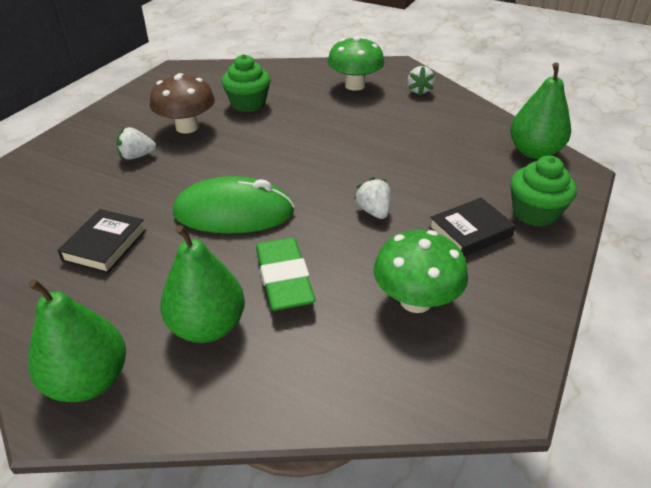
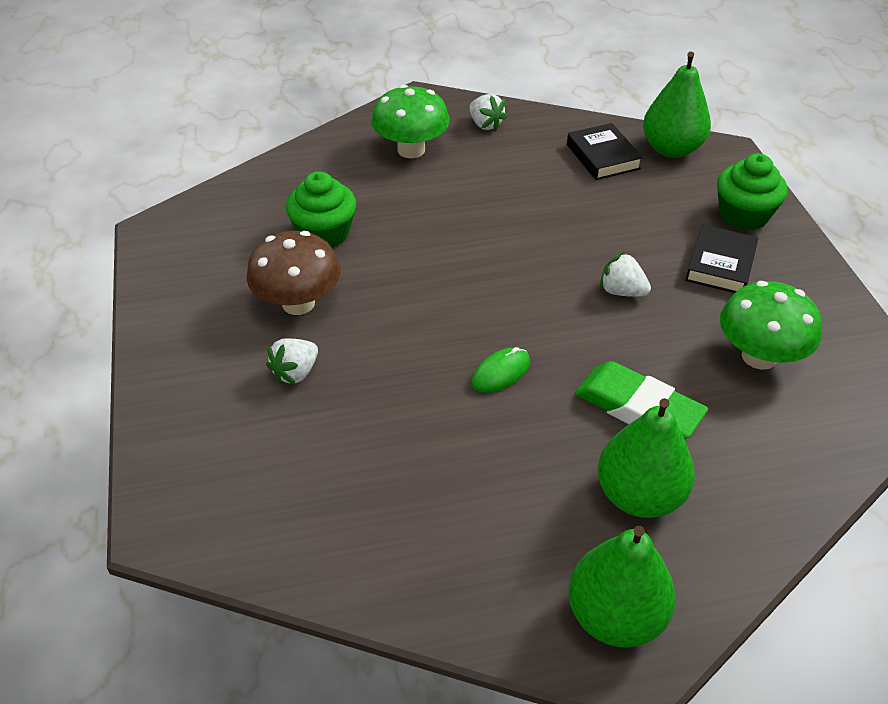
camera: 40 degrees left, 5 degrees up
(105, 245) = (426, 491): black book -> black book (603, 157)
(234, 213) = (500, 373): green mouse -> green mouse, size x0.46

